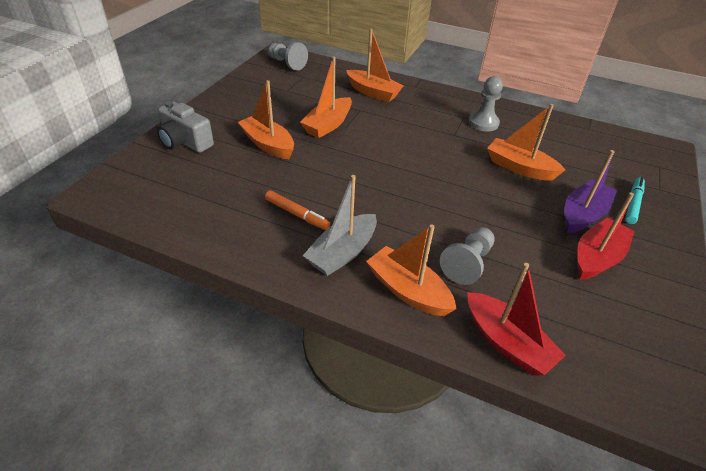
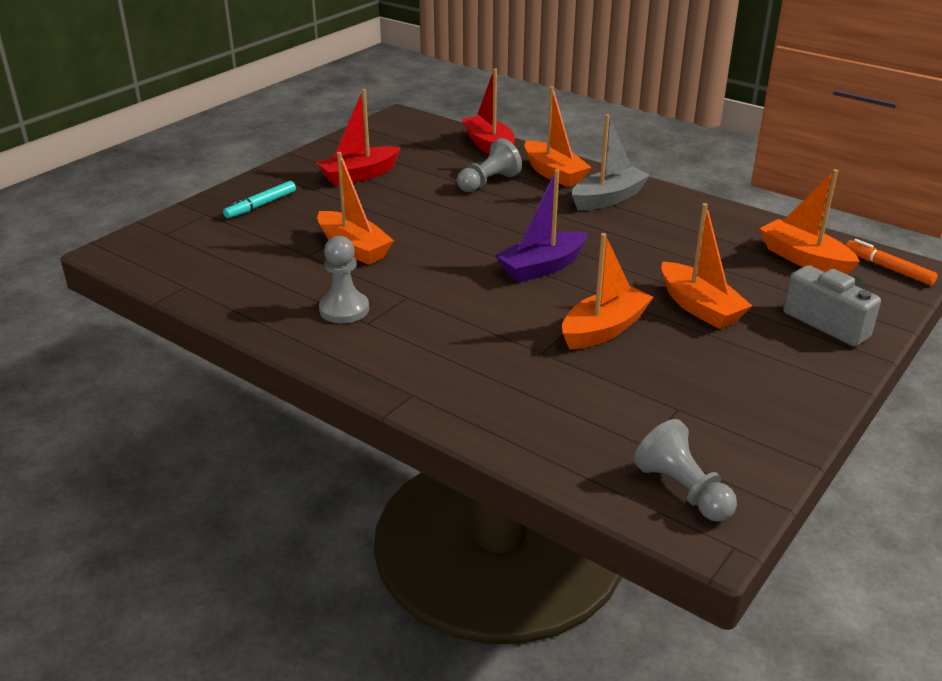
camera: 165 degrees left, 10 degrees down
(297, 214) = (654, 230): orange marker -> orange marker (888, 268)
(373, 92) = (504, 386): orange boat -> orange boat (804, 259)
(583, 214) = (331, 202): purple boat -> purple boat (542, 267)

